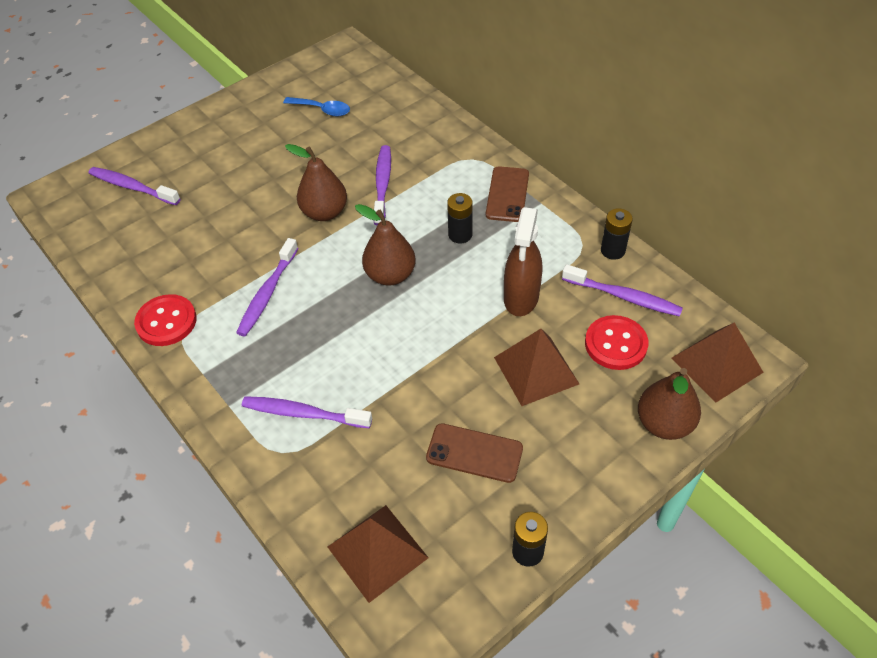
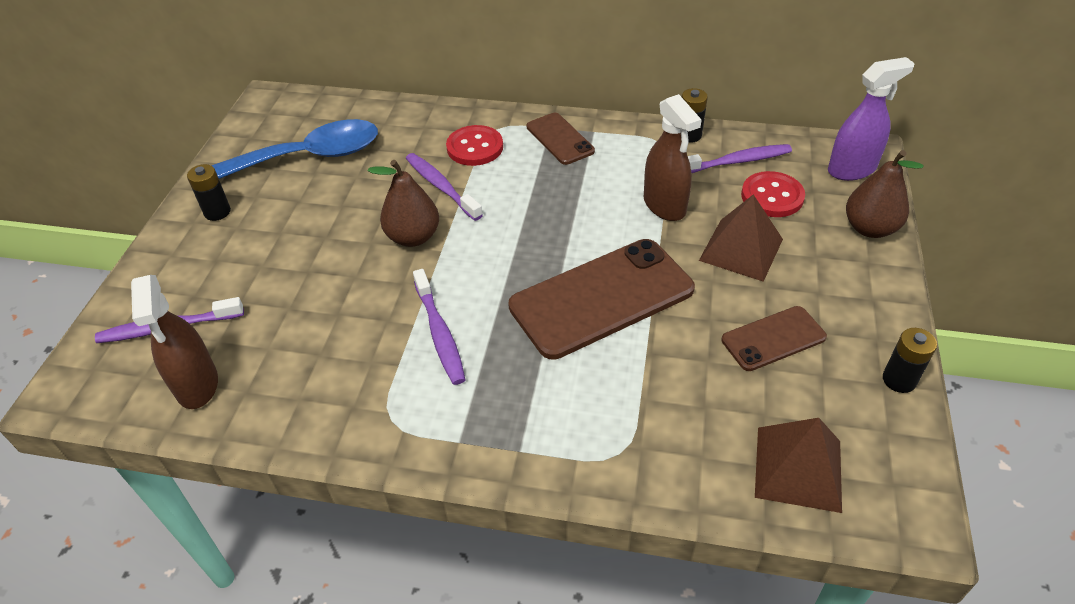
camera: 40 degrees left, 5 degrees down
(111, 235) = (197, 385): none -> brown spray bottle
(166, 322) = (362, 423): red button -> red button (475, 147)
(303, 413) = (598, 408): purple toothbrush -> none
(322, 110) = (306, 158): blue spoon -> blue spoon, size x2.12
(390, 275) = (537, 251): brown pear -> none
(393, 339) = (601, 298): none -> brown phone
(460, 235) = (558, 188): black battery -> black battery (217, 212)
(716, 365) = (852, 169): brown pyramid -> purple spray bottle

